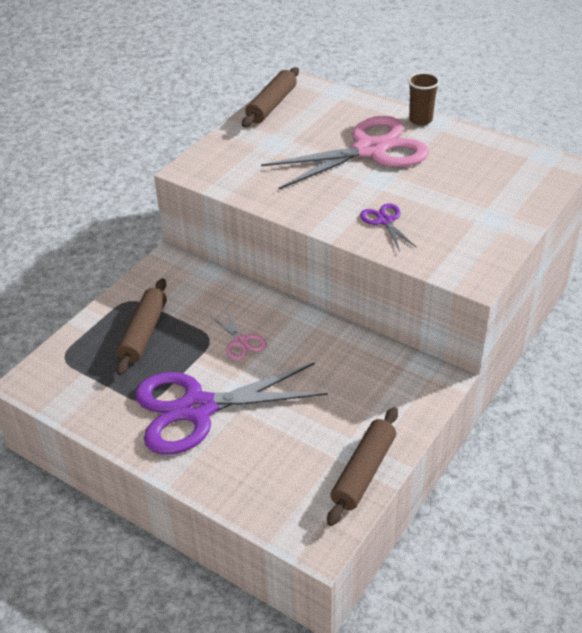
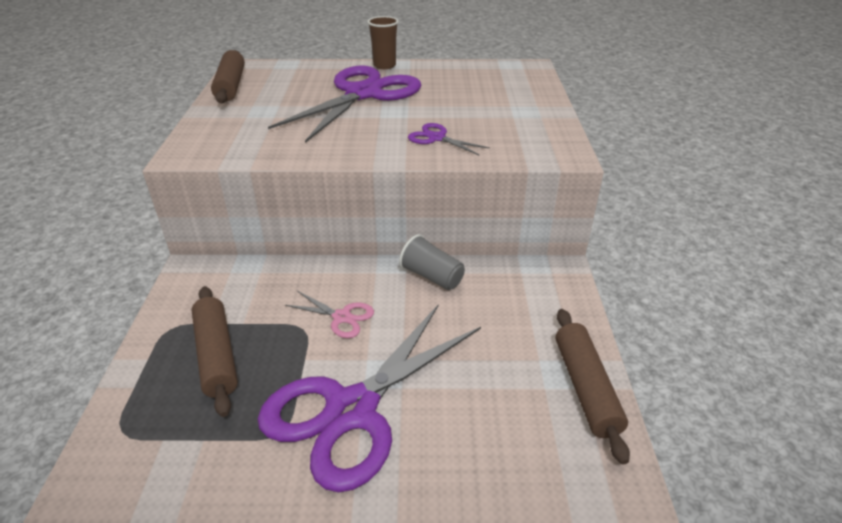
camera: 35 degrees left, 5 degrees down
(332, 338) = (432, 276): none -> grey cup
(370, 150) = (363, 94): pink scissors -> purple scissors

